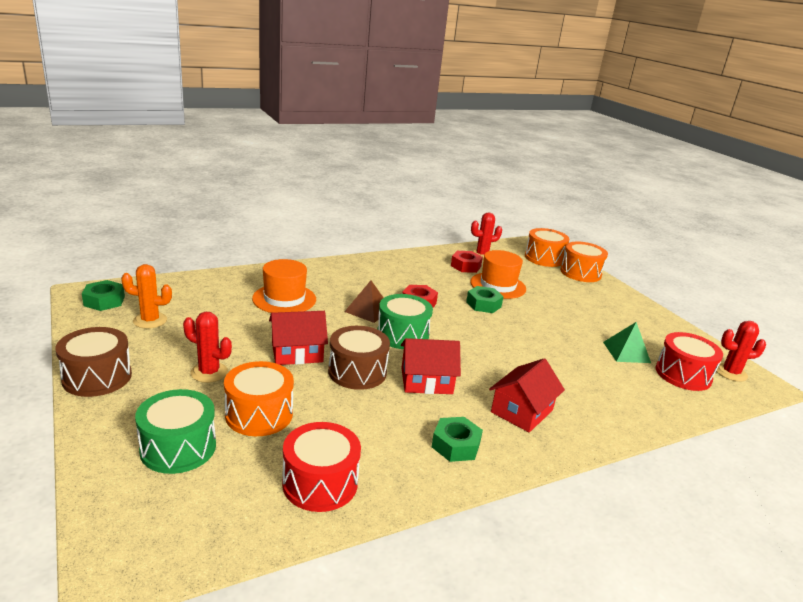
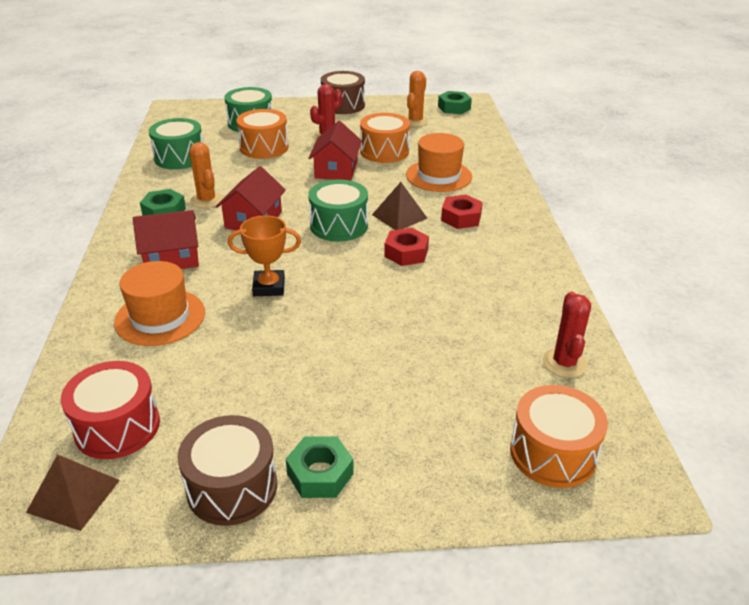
camera: 115 degrees right, 10 degrees up
(320, 483) = (180, 157): red drum -> green drum
(357, 372) = (290, 190): brown drum -> brown drum (232, 487)
(412, 422) = (206, 200): none -> orange cactus
(465, 266) = (515, 327): red nut -> red nut (461, 217)
(483, 304) = (386, 304): green nut -> green nut (320, 474)
(498, 285) = (440, 339): orange hat -> orange hat (160, 317)
(510, 351) = (269, 287): none -> orange trophy
(522, 411) = (172, 258): red house -> red house turned 75 degrees counterclockwise
(580, 273) = (476, 483): orange drum -> orange drum (384, 151)
(626, 352) = (202, 394): green pyramid -> none
(730, 373) = (74, 496): red cactus -> brown pyramid

